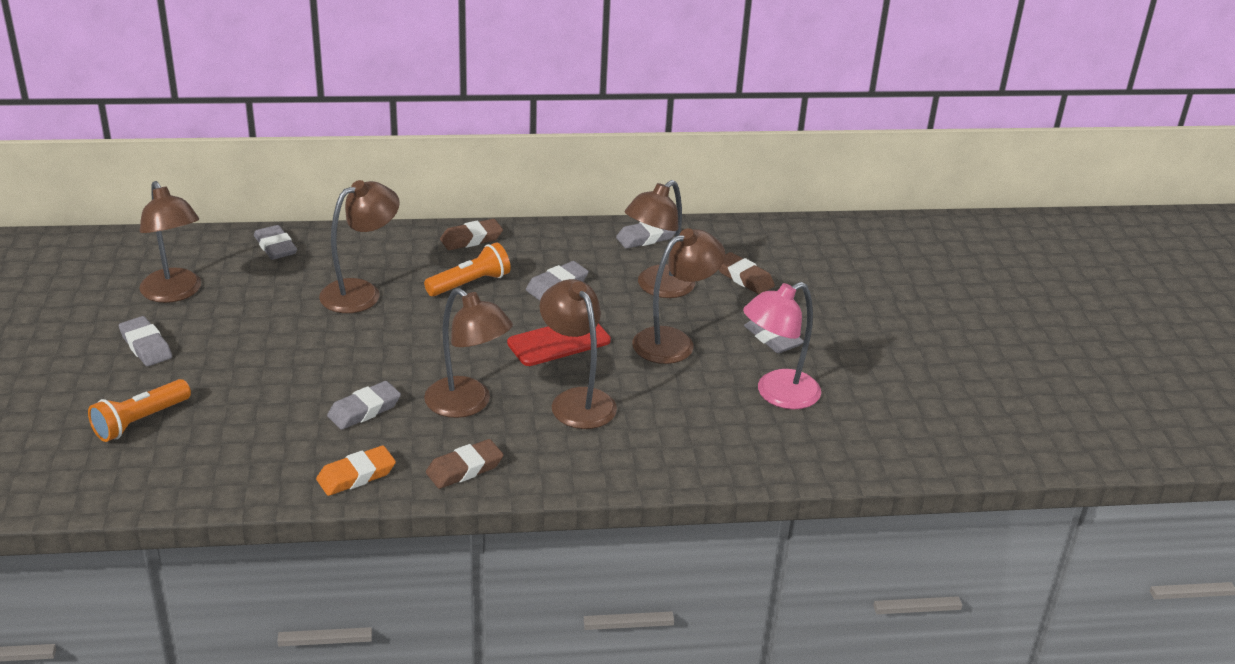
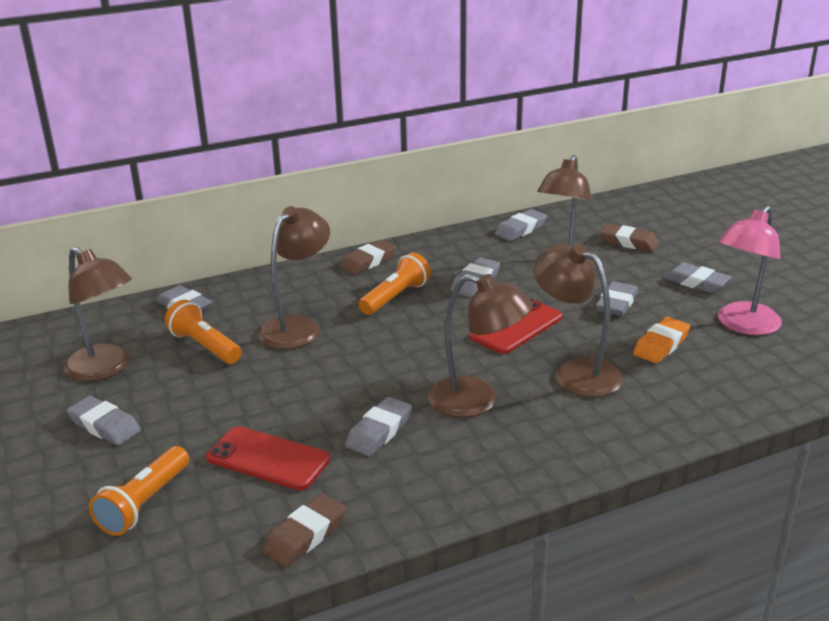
camera: 15 degrees left, 5 degrees down
(258, 409) = (268, 458): none -> red phone
(269, 292) = (204, 346): none -> orange flashlight
(356, 475) = (419, 498): orange eraser -> orange eraser (661, 345)
(464, 469) = (522, 462): brown eraser -> brown eraser (305, 535)
(674, 341) = (616, 303): brown lamp -> grey eraser

